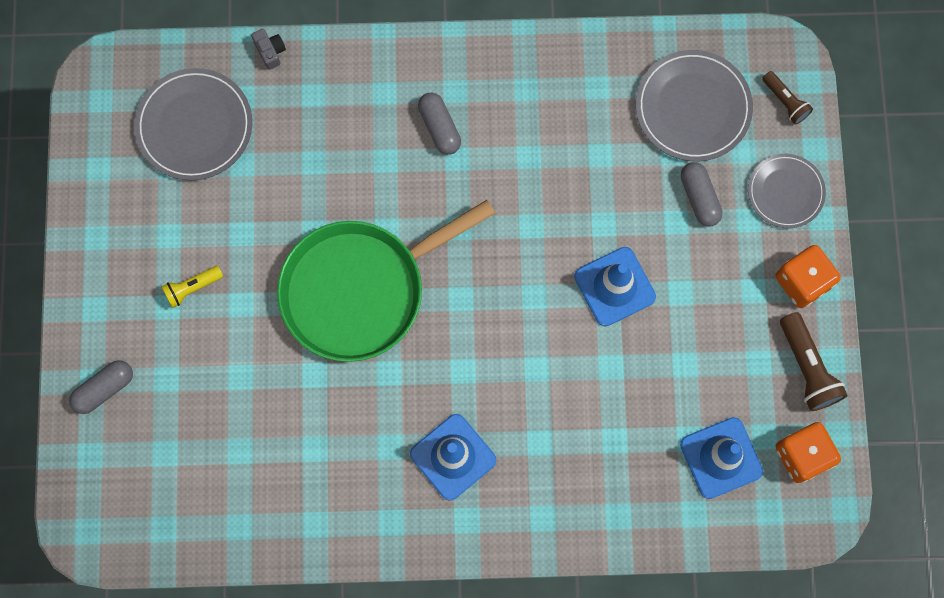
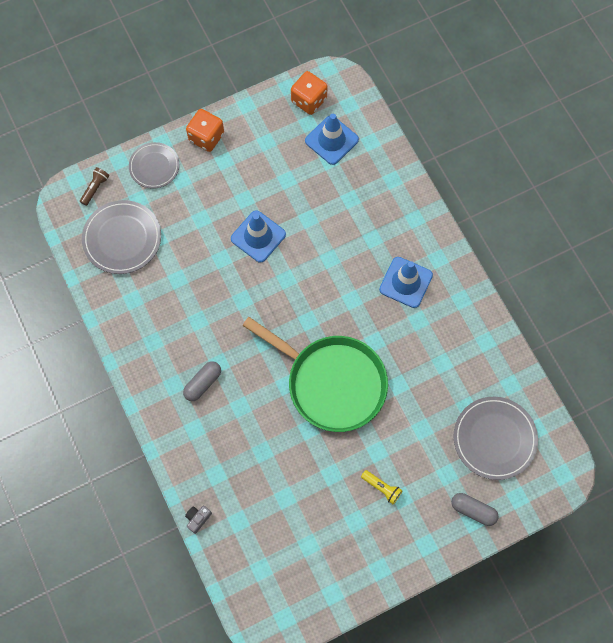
camera: 115 degrees left, 5 degrees down
(194, 126) = (273, 543): grey plate -> grey plate (494, 438)
(699, 198) = (180, 212): grey capsule -> none
(807, 368) = (257, 116): brown flashlight -> none

